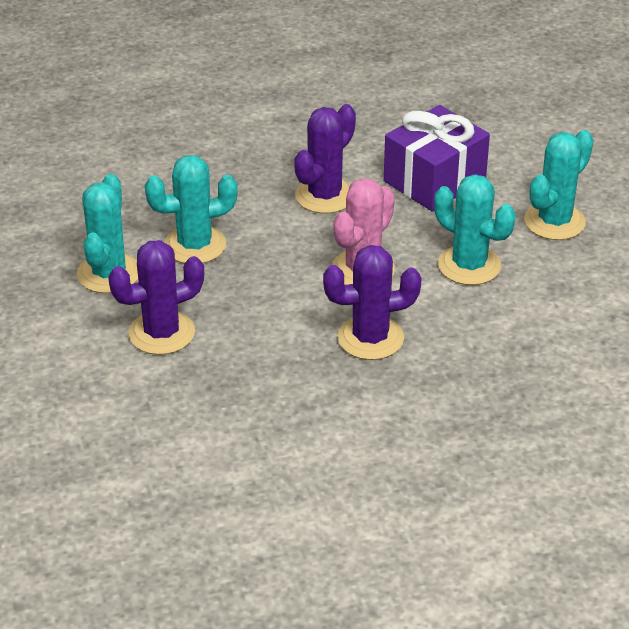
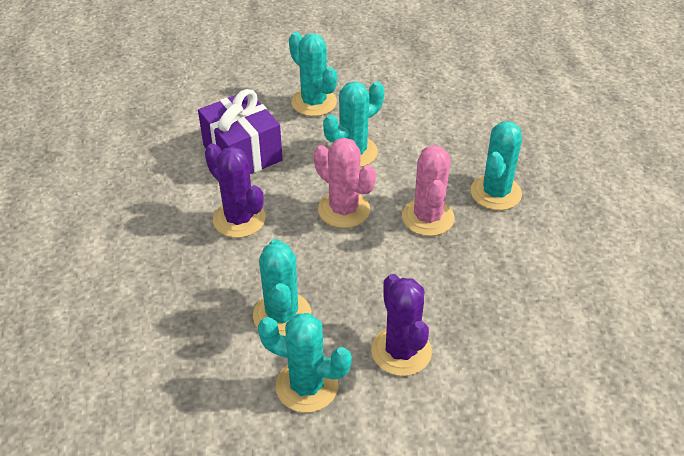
camera: 80 degrees left, 5 degrees up
(370, 338) = (428, 217): purple cactus -> pink cactus
(435, 396) = (495, 193): none -> turquoise cactus

